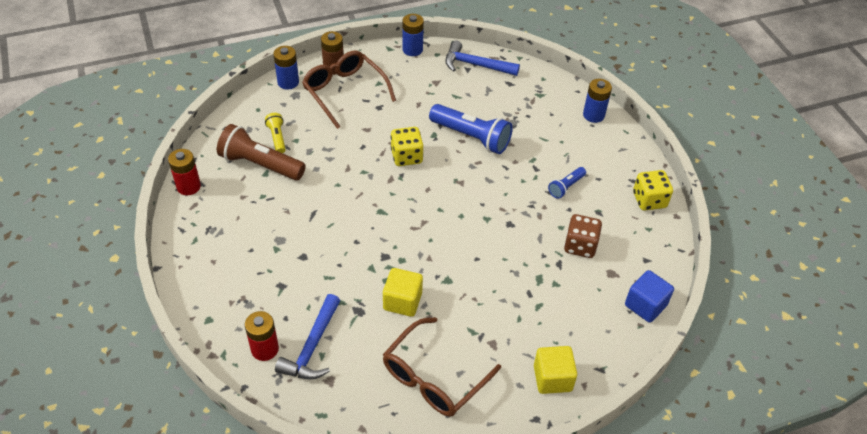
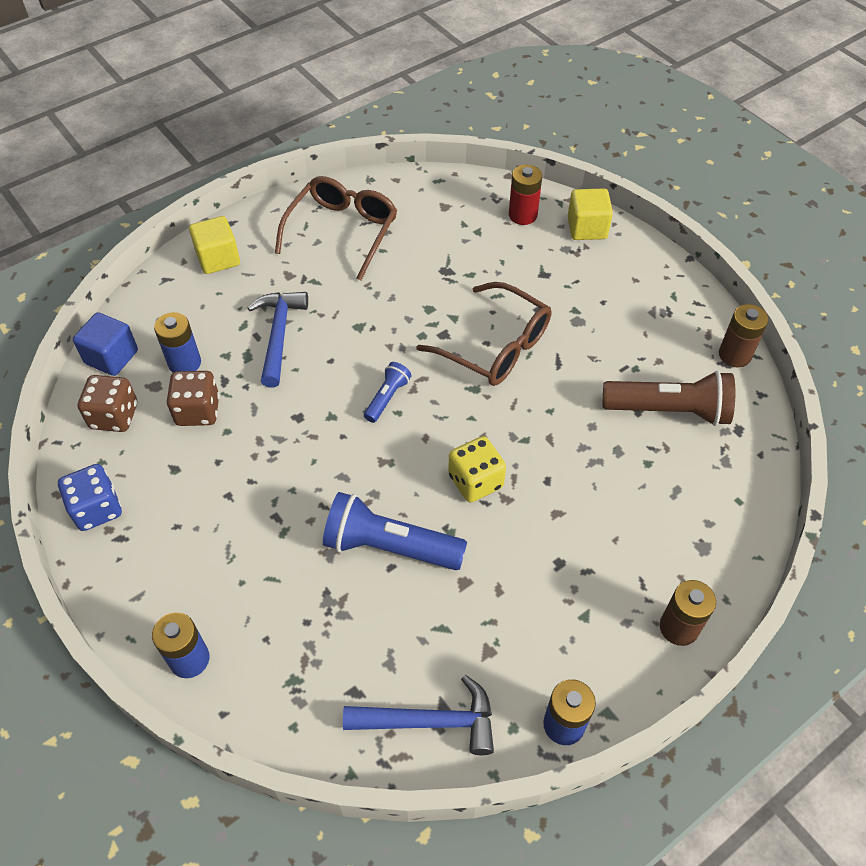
camera: 165 degrees right, 5 degrees up
(188, 186) = (734, 355): red battery -> brown battery
(277, 137) = (676, 459): yellow flashlight -> none
(288, 82) = (731, 569): blue battery -> blue battery (185, 363)
(312, 346) = (476, 228): blue hammer -> blue hammer (278, 335)
(345, 92) = (628, 576): brown glasses -> brown glasses (494, 346)
(402, 301) = (402, 291): yellow cube -> yellow cube (587, 228)
(566, 187) = (225, 496): blue flashlight -> blue flashlight (387, 397)
(641, 257) = (114, 416): none -> brown dice
(649, 200) = (97, 509): yellow dice -> blue dice

